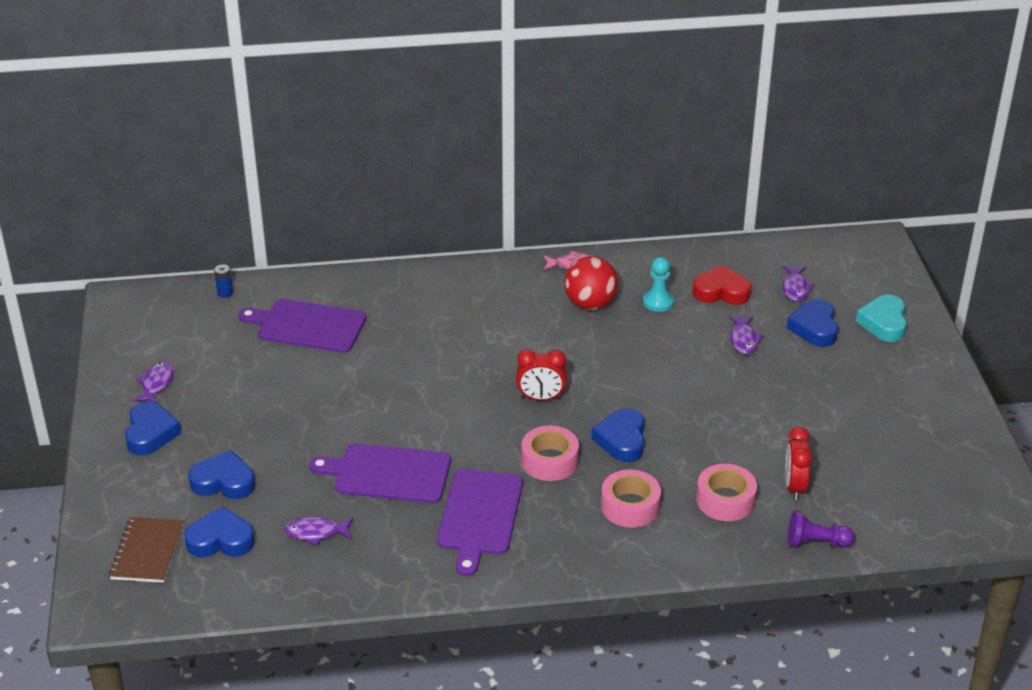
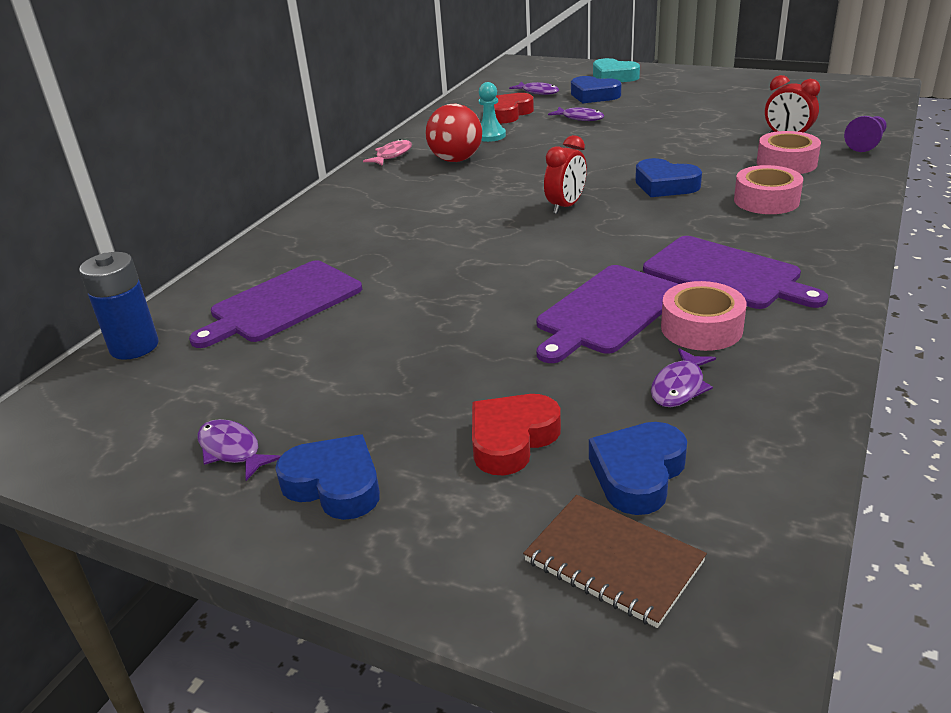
camera: 55 degrees left, 5 degrees down
(224, 482) = (511, 439): blue heart -> red heart
(225, 293) = (134, 346): blue battery -> blue battery, size x2.07
(549, 461) = (666, 221): pink tape -> pink tape (701, 328)

